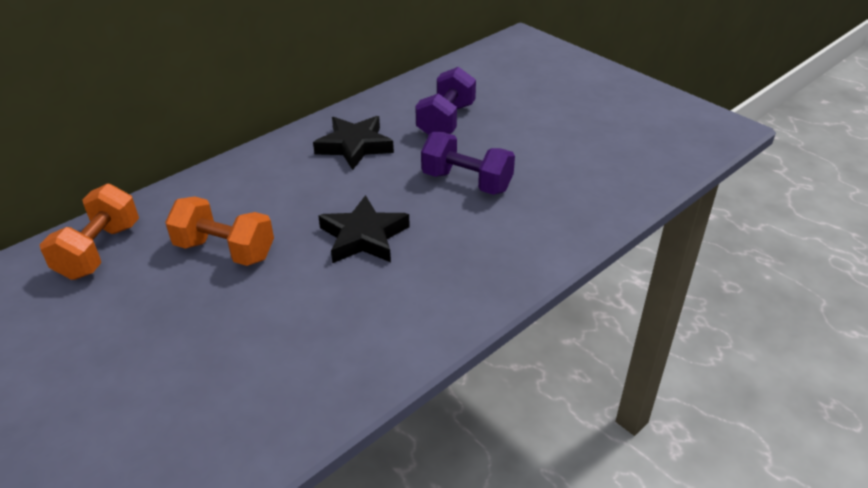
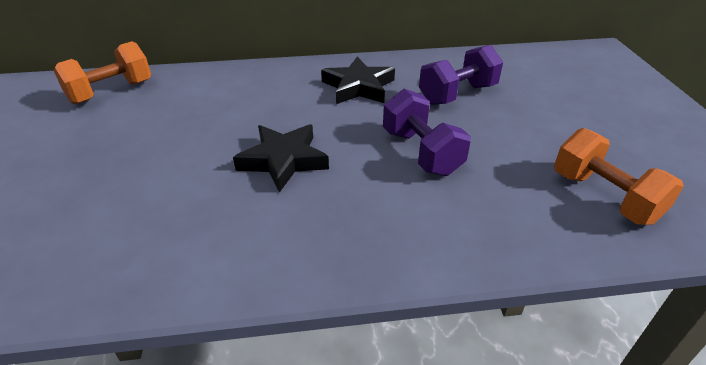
camera: 35 degrees right, 0 degrees up
(225, 250) = (178, 125): orange dumbbell -> orange dumbbell (604, 197)

